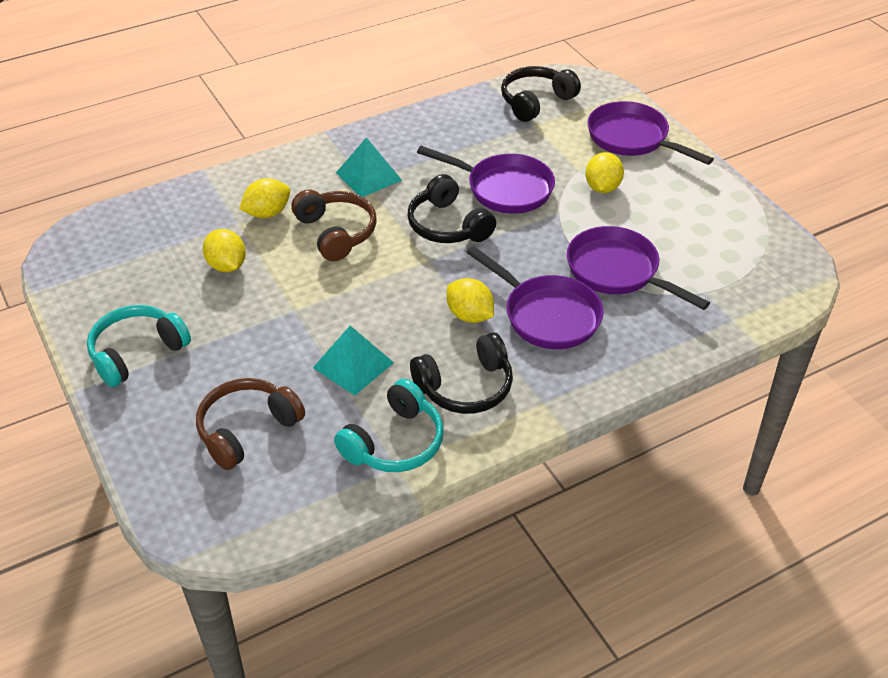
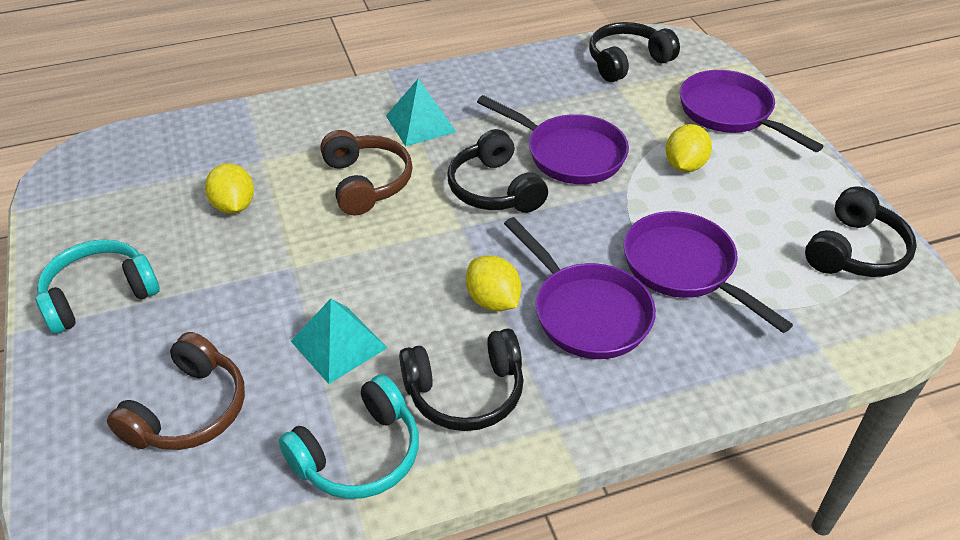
camera: 10 degrees right, 0 degrees up
(247, 430) = (189, 410): brown headphones -> brown headphones turned 150 degrees clockwise
(267, 213) = (297, 152): yellow lemon -> none
(749, 241) = (855, 251): none -> black headphones

